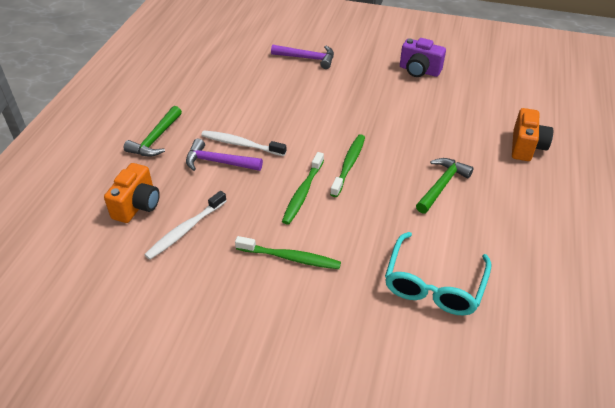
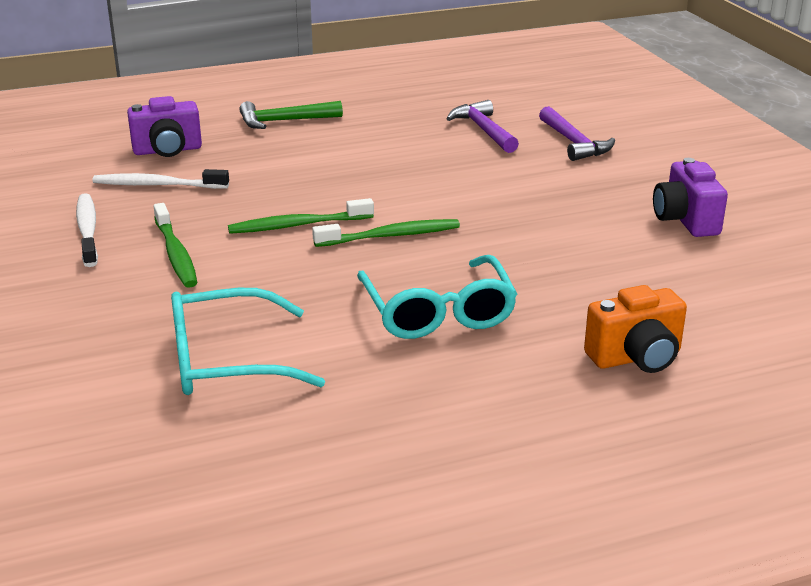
camera: 55 degrees right, 15 degrees down
(137, 205) = (167, 150): orange camera -> purple camera
(219, 162) = (289, 163): purple hammer -> purple hammer (484, 130)
(241, 144) = (338, 164): white toothbrush -> white toothbrush (87, 230)
(441, 185) = (437, 312): green hammer -> turquoise glasses

